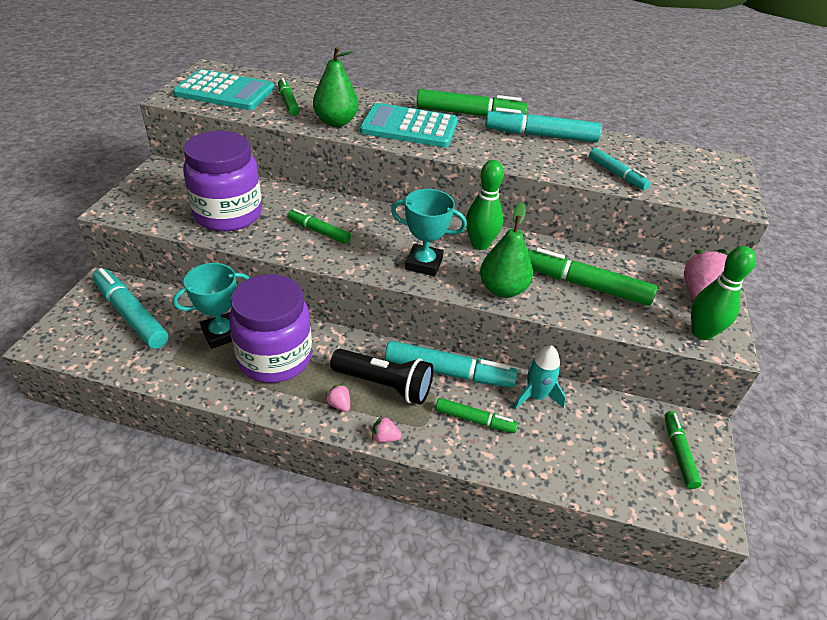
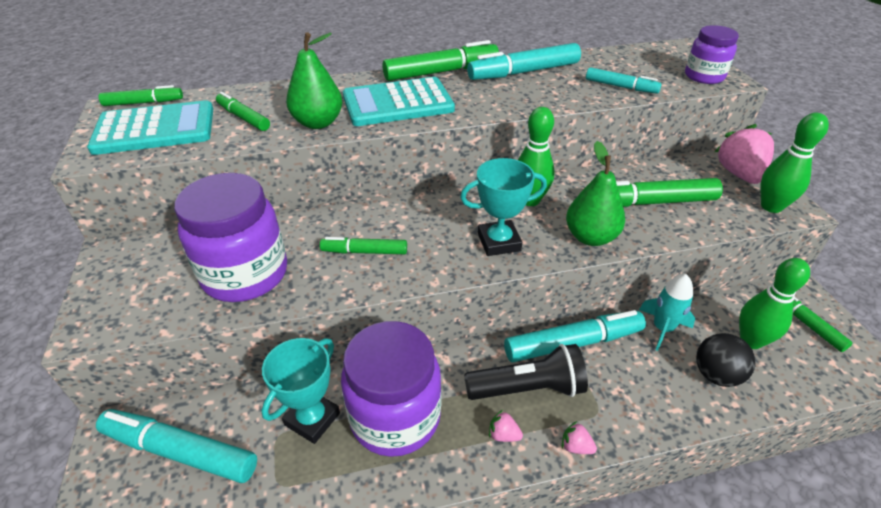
camera: 25 degrees left, 0 degrees up
(385, 437) = (576, 446): pink strawberry -> pink strawberry turned 45 degrees clockwise
(475, 420) = (636, 381): green marker -> green marker (144, 103)
(548, 448) = (716, 375): none -> black ball
(608, 440) = (751, 340): none -> green bowling pin
(712, 192) = (704, 76): none -> purple jar

